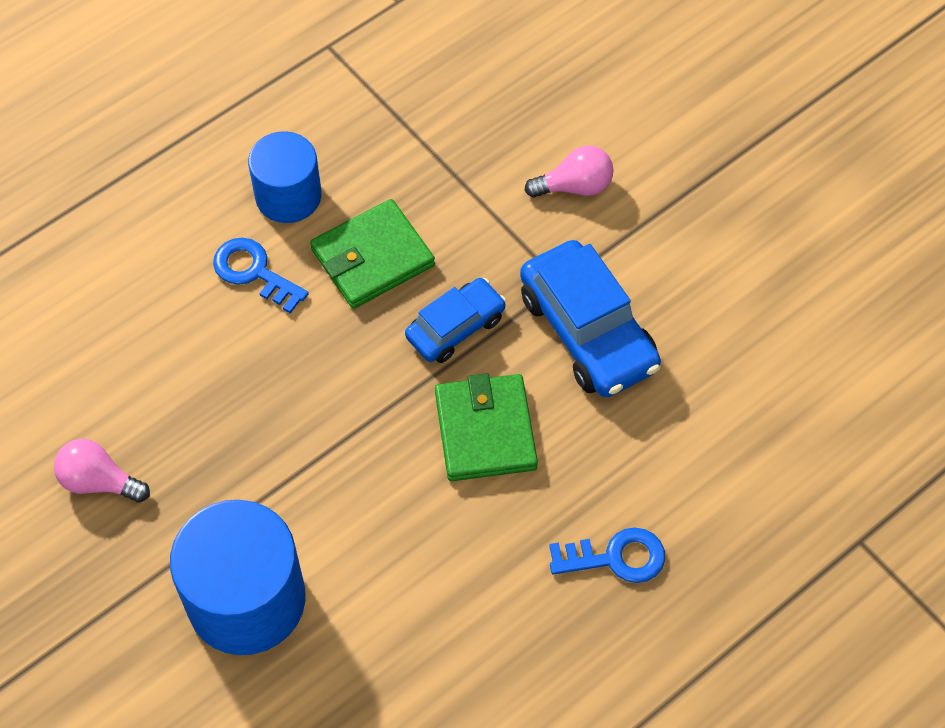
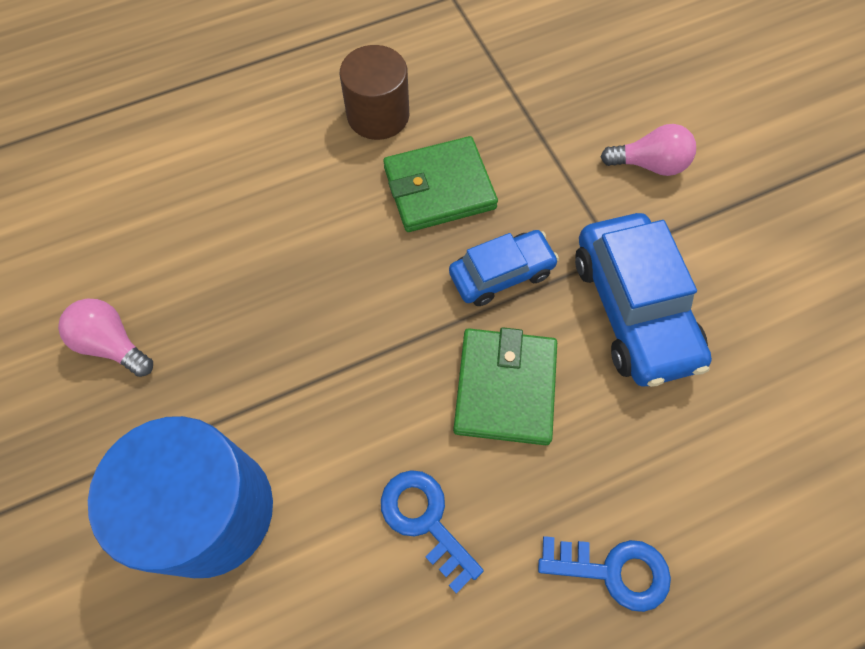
camera: 15 degrees right, 5 degrees up
(254, 272) = (325, 176): blue key -> blue key (425, 520)
(288, 196) = (378, 115): blue cylinder -> brown cylinder

